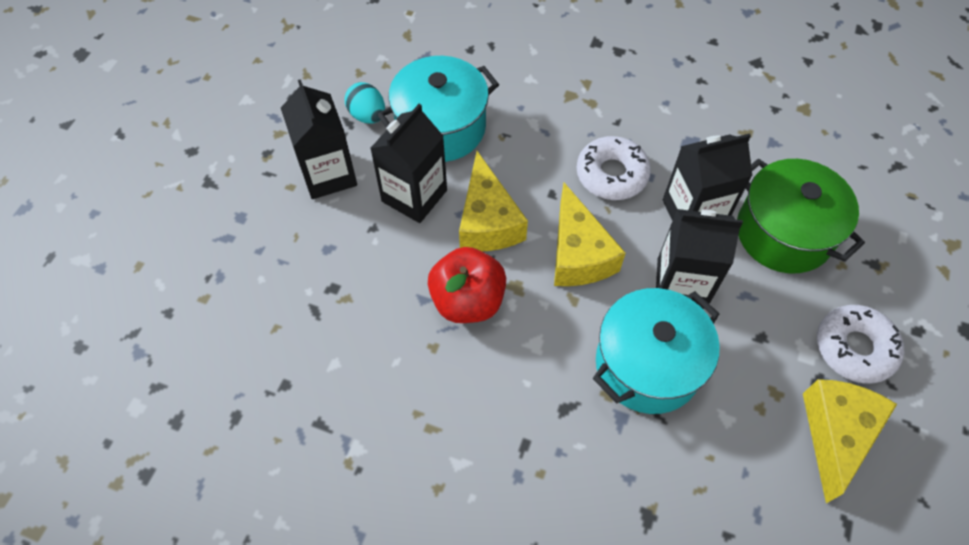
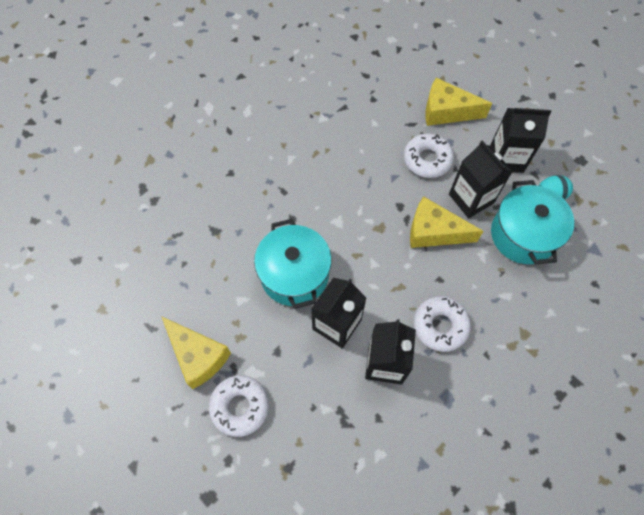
camera: 115 degrees right, 5 degrees up
(373, 267) = (427, 159): none -> white donut
(468, 301) = (382, 199): red apple -> none
(578, 254) = (386, 273): yellow cheese -> yellow cheese (446, 111)
(783, 233) = (342, 417): green pot -> none

